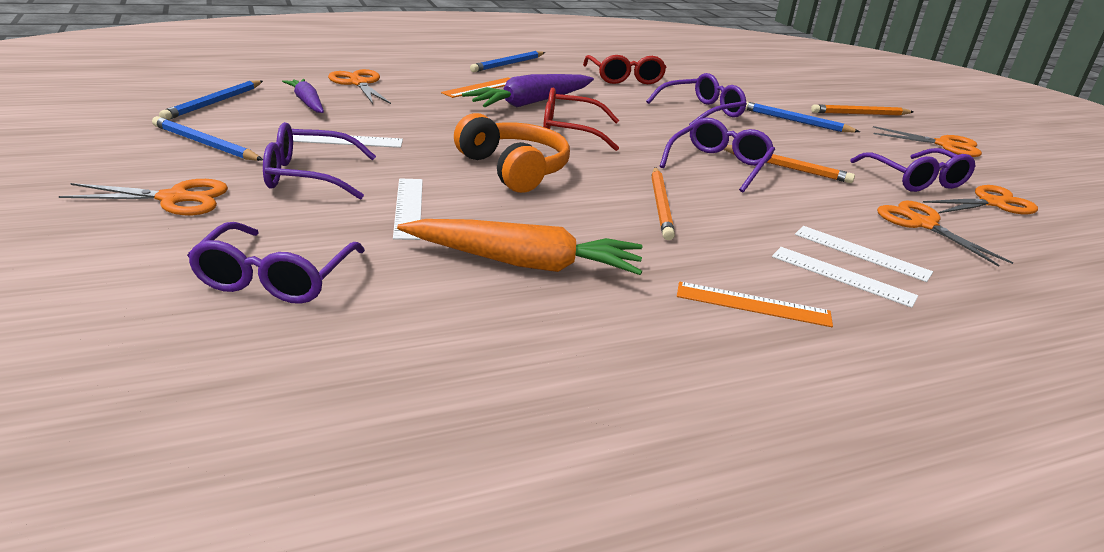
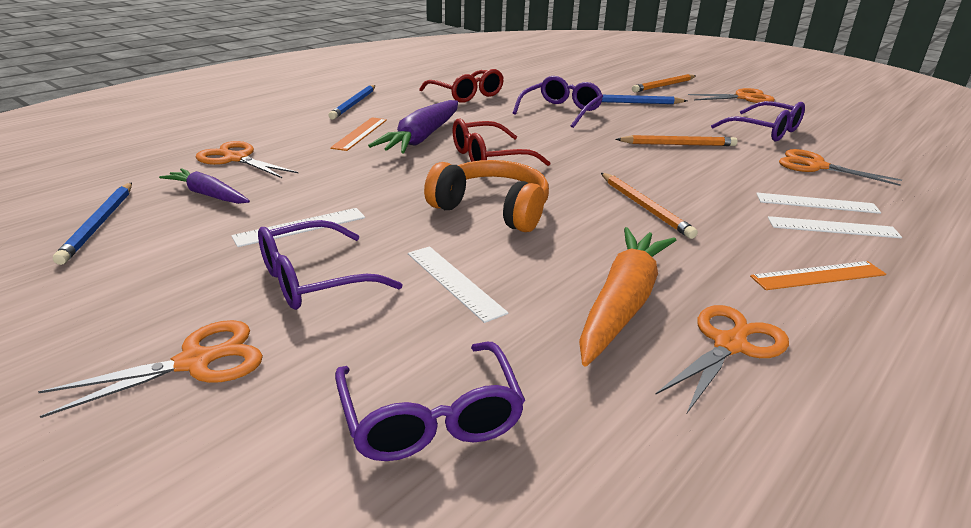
camera: 25 degrees left, 0 degrees up
(205, 144) = (149, 278): blue pencil -> none
(524, 263) = (622, 303): orange carrot -> orange carrot turned 45 degrees counterclockwise
(718, 165) = (634, 156): purple glasses -> none
(991, 203) = (827, 136): orange scissors -> orange scissors (729, 345)

